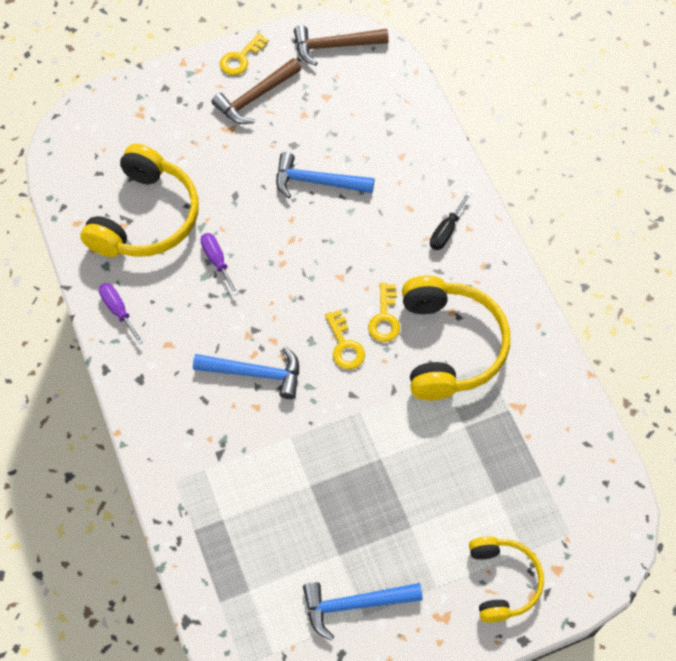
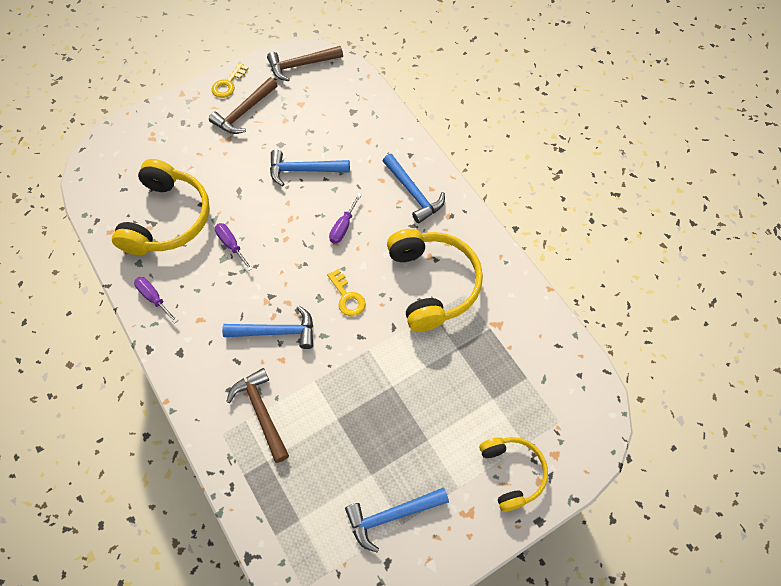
camera: 10 degrees left, 0 degrees up
(224, 463) = (261, 412): none -> brown hammer
(353, 260) = (343, 227): none -> purple screwdriver
(384, 318) = (376, 270): yellow key -> none
(446, 231) = (413, 193): black screwdriver -> blue hammer

